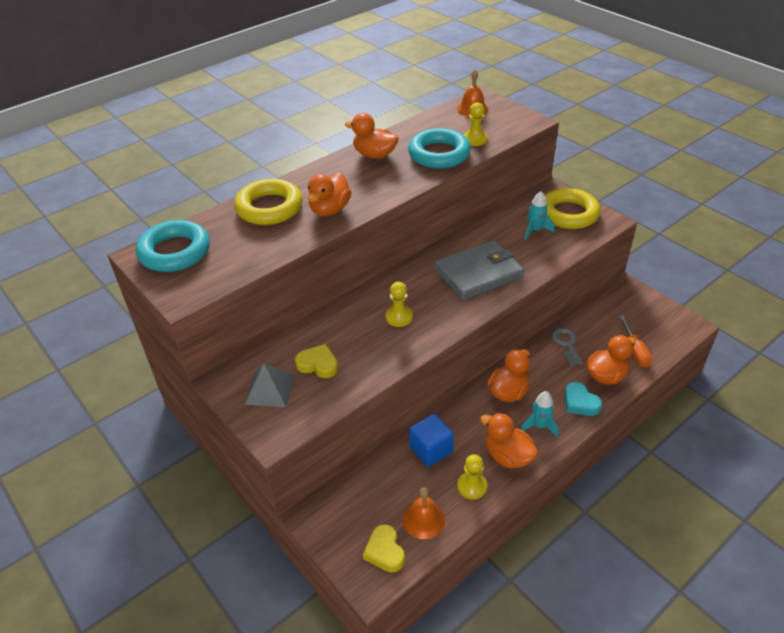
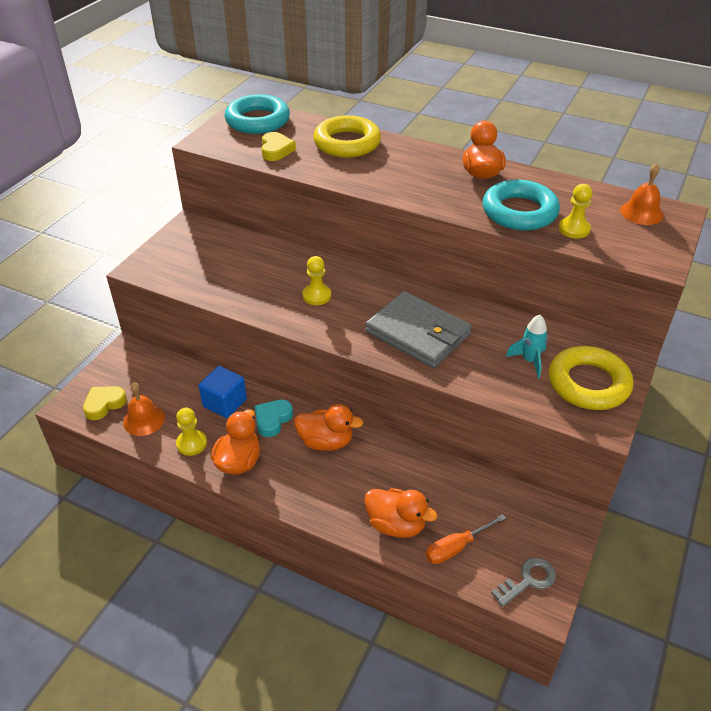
camera: 65 degrees right, 0 degrees up
(270, 389) = (189, 250): grey pyramid -> none
(318, 364) = (230, 266): yellow heart -> yellow heart (276, 150)
(330, 210) = (366, 174): orange duck -> none
(539, 426) = (289, 478): turquoise rocket -> none
(566, 344) = (428, 477): grey key -> grey key (528, 580)
(580, 403) = (340, 507): turquoise heart -> turquoise heart (272, 420)

